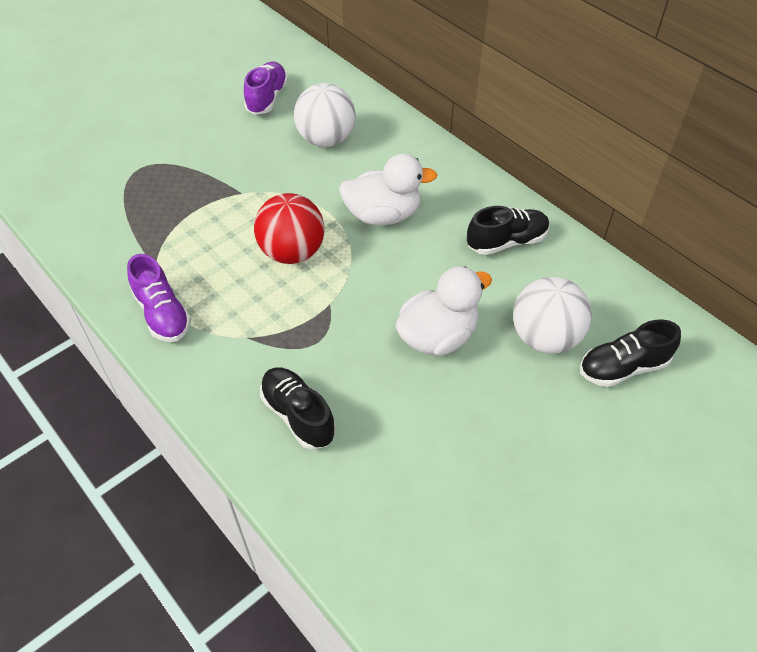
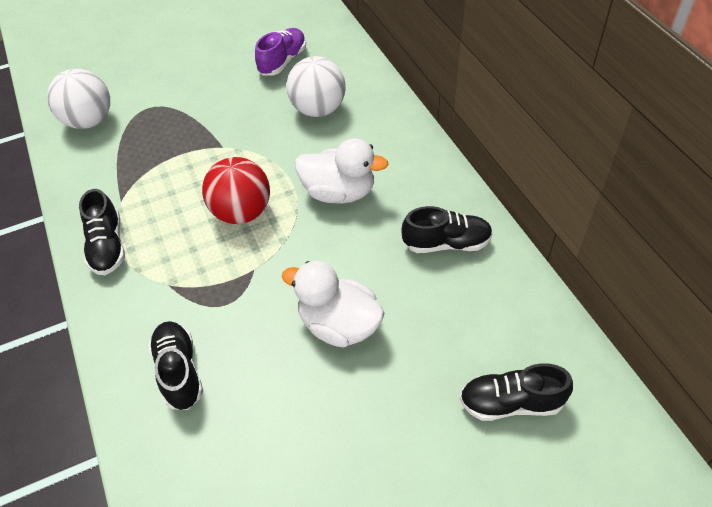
camera: 20 degrees right, 0 degrees up
(162, 314) = (107, 246): purple shoe -> black shoe
(438, 336) = (339, 325): white duck -> white duck turned 135 degrees counterclockwise
(545, 338) = (443, 351): white ball -> white ball (89, 121)

